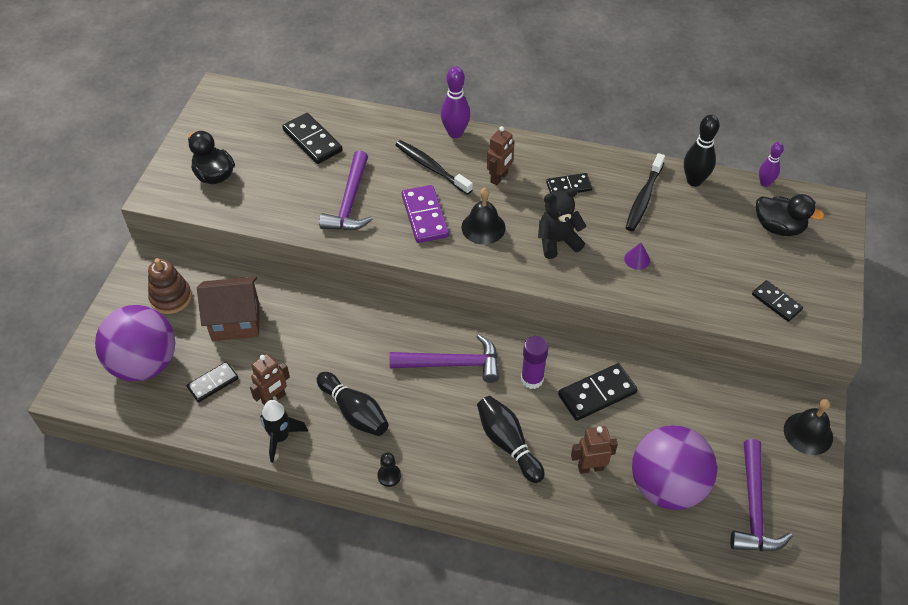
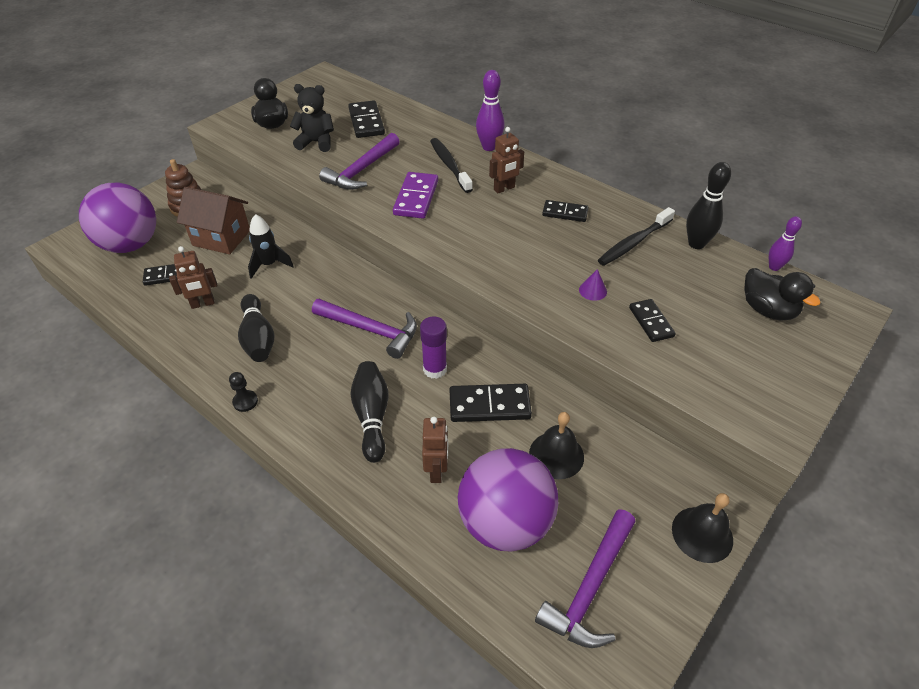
camera: 25 degrees right, 5 degrees down
(280, 438) = (183, 335): black rocket -> black rocket (269, 265)
(483, 227) = (461, 221): black bell -> black bell (556, 455)
(557, 242) = (523, 252): black teddy bear -> black teddy bear (316, 142)
(590, 467) = (436, 471): brown robot -> brown robot turned 75 degrees clockwise
(776, 302) = (724, 378): black domino -> black domino (651, 322)

